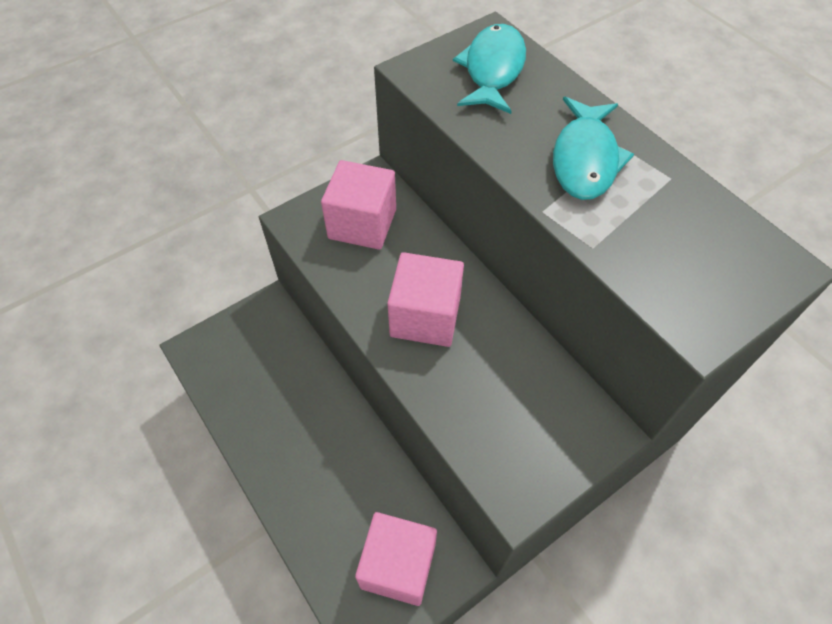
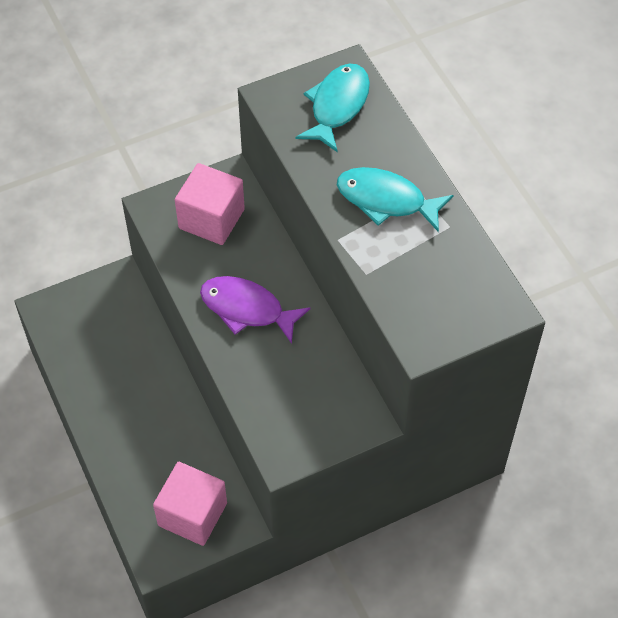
camera: 10 degrees right, 0 degrees up
(425, 316) = (247, 309): pink cube -> purple fish
(585, 159) = (386, 200): turquoise fish -> turquoise fish turned 90 degrees clockwise

